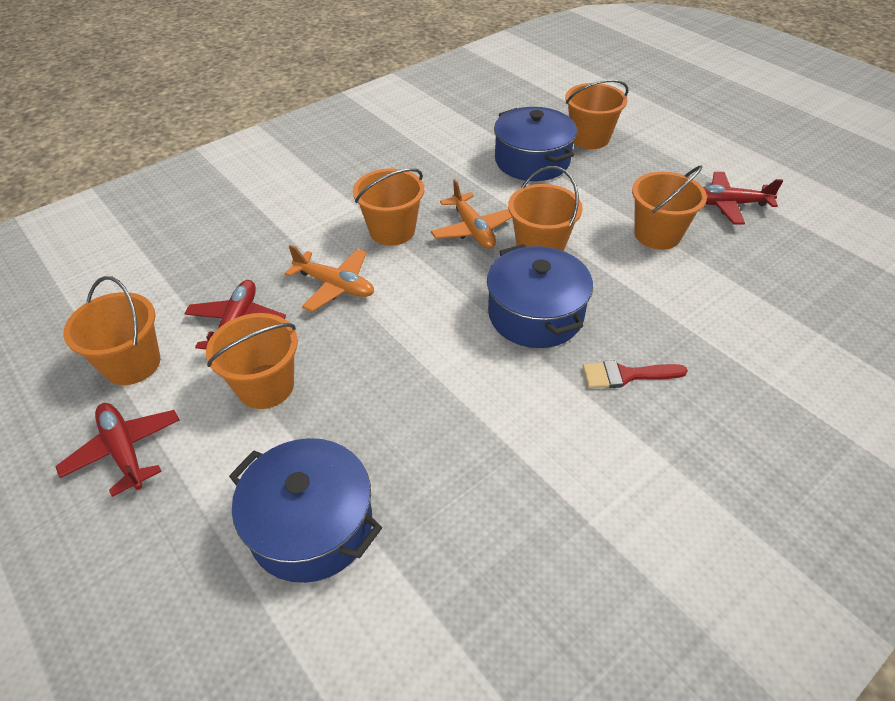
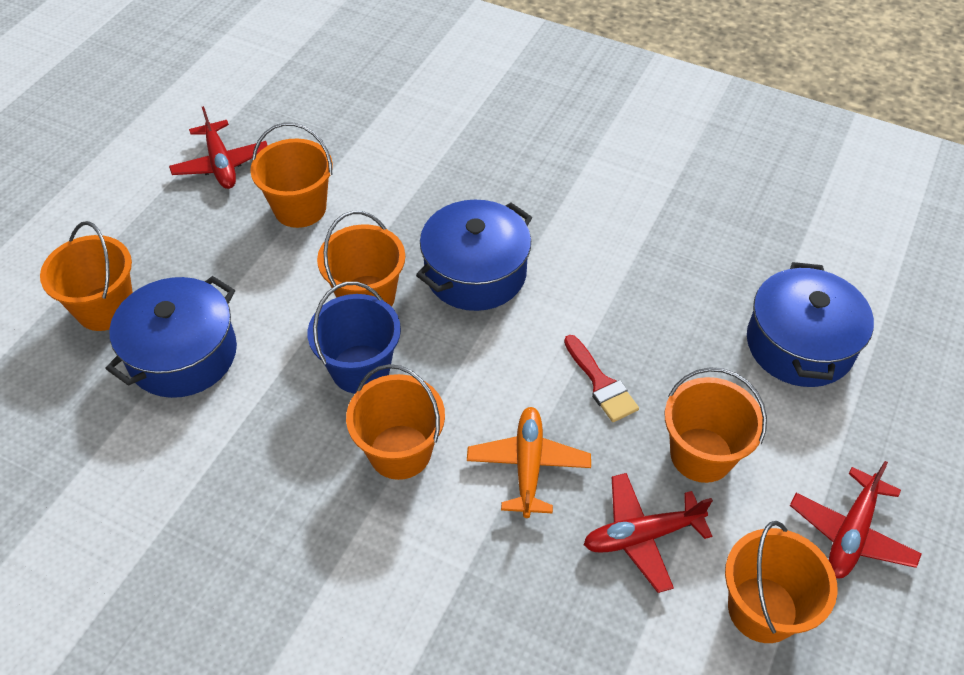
camera: 115 degrees left, 5 degrees up
(473, 229) = (360, 369): orange plane -> blue bucket
(626, 375) = (517, 195): red brush -> red brush (601, 384)

